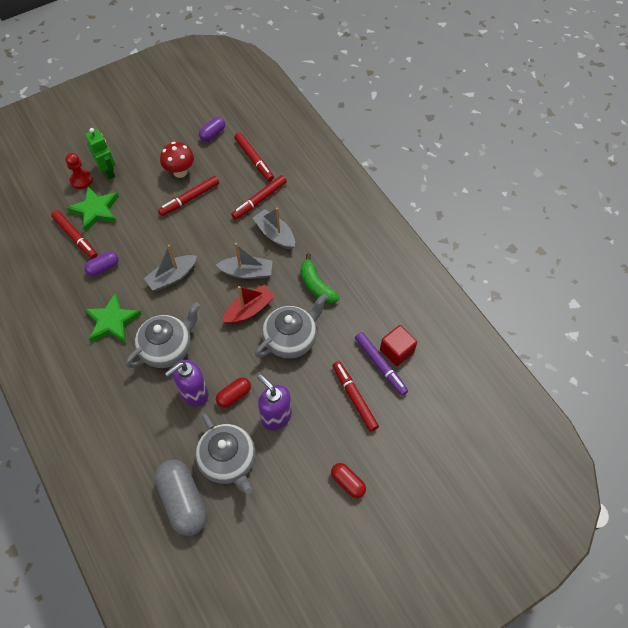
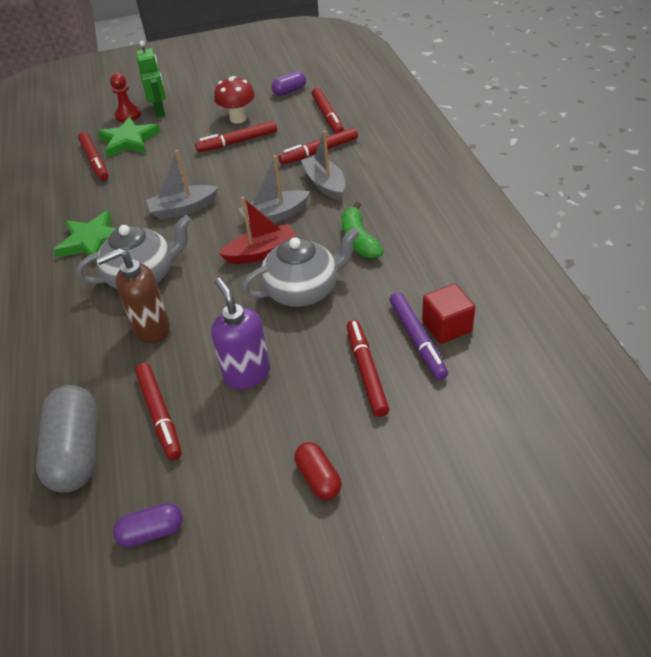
camera: 20 degrees right, 15 degrees down
(103, 268) = (110, 191): purple capsule -> purple capsule (152, 532)
(194, 393) = (151, 329): purple soap dispenser -> brown soap dispenser
(228, 460) = (160, 414): grey teapot -> red marker
(234, 395) = (201, 340): red capsule -> none
(247, 272) = (275, 216): grey boat -> grey boat turned 135 degrees clockwise

